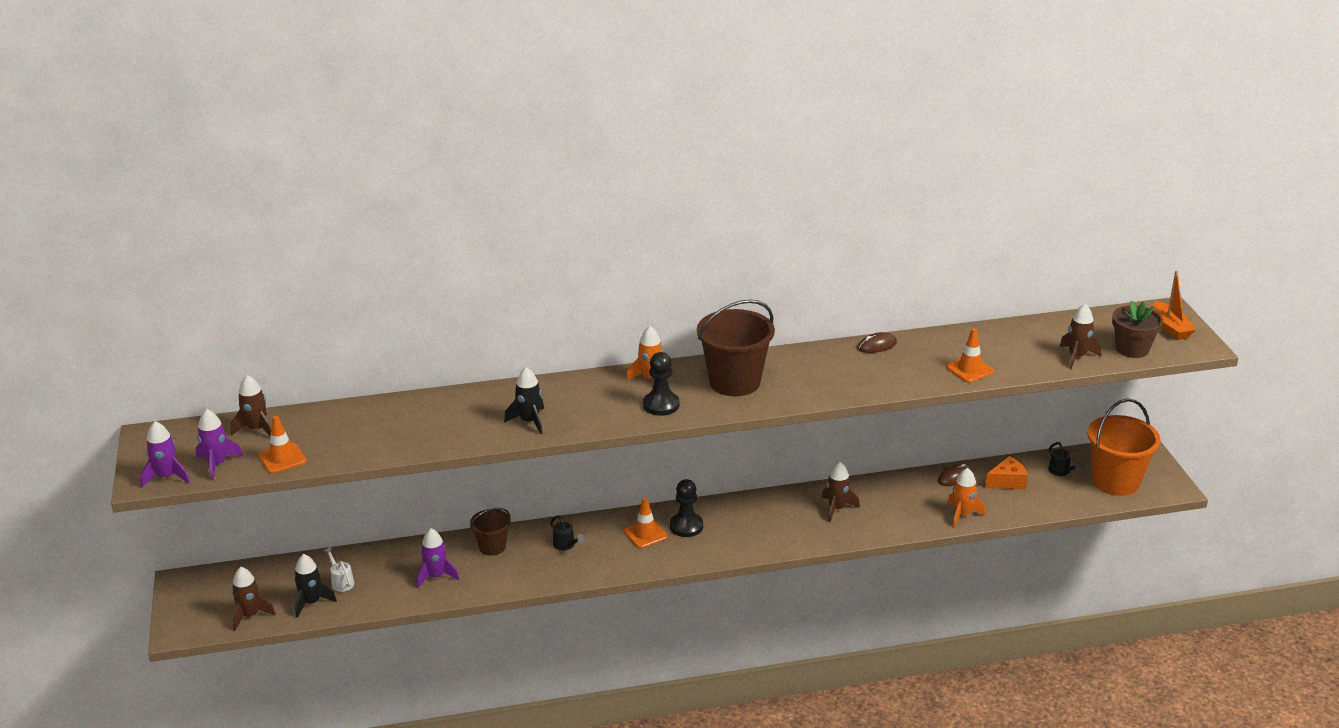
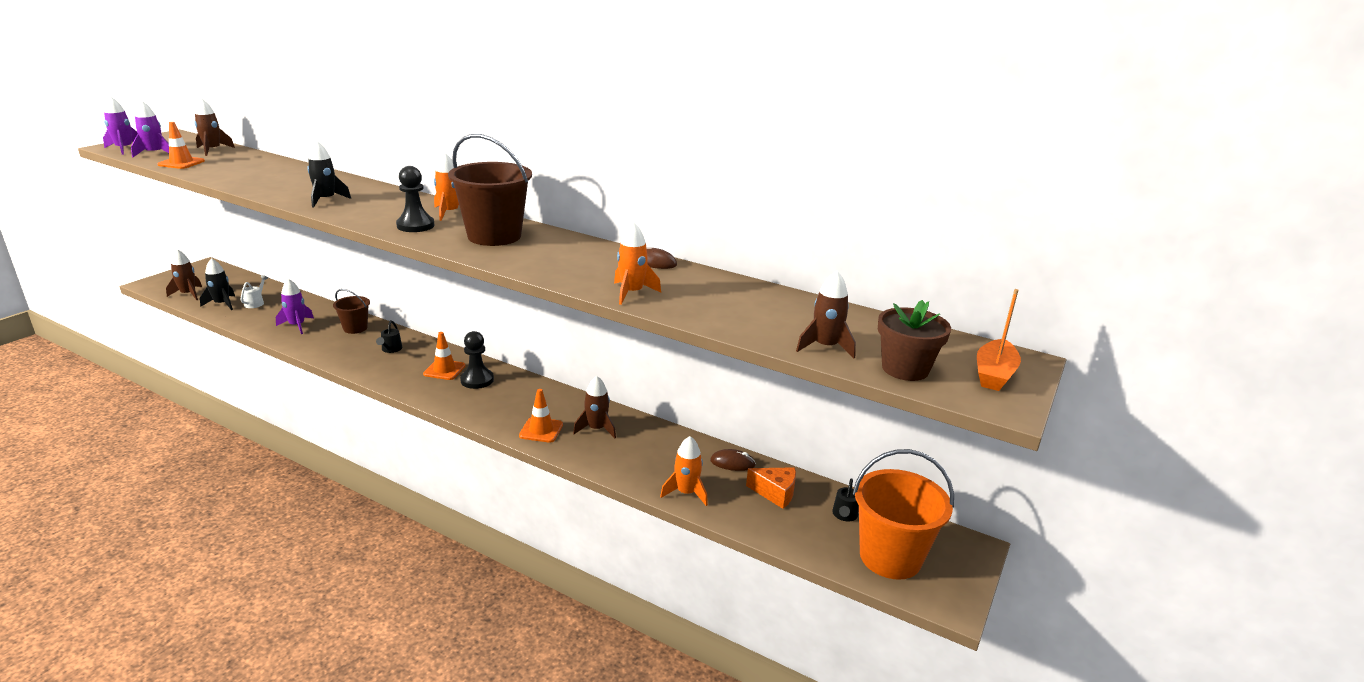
camera: 40 degrees right, 5 degrees down
(917, 378) = (632, 293): none -> orange rocket
(969, 369) = (693, 308): orange traffic cone -> orange traffic cone (541, 430)

